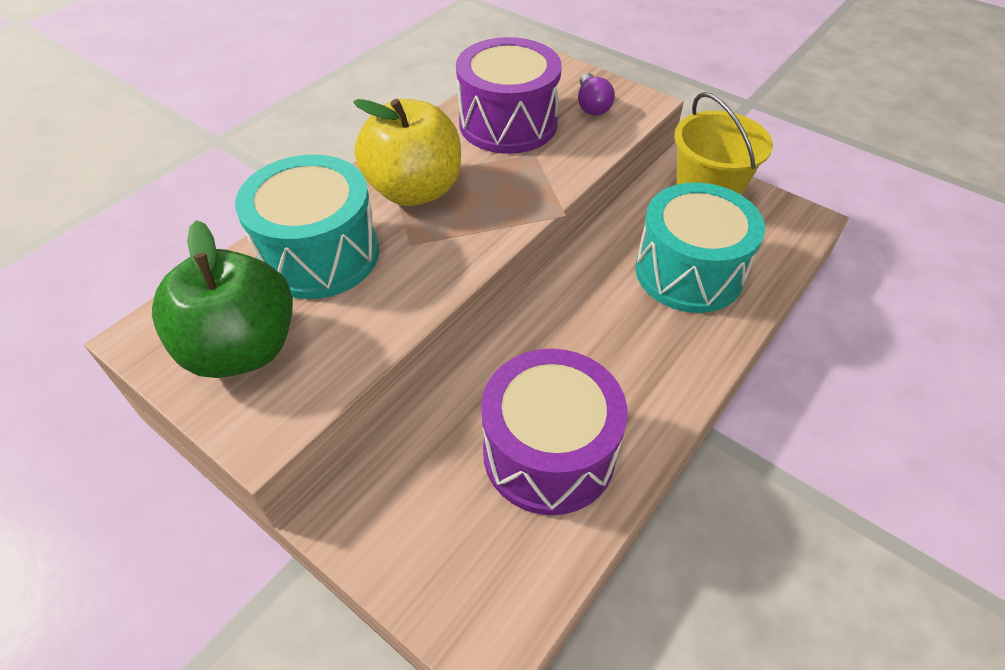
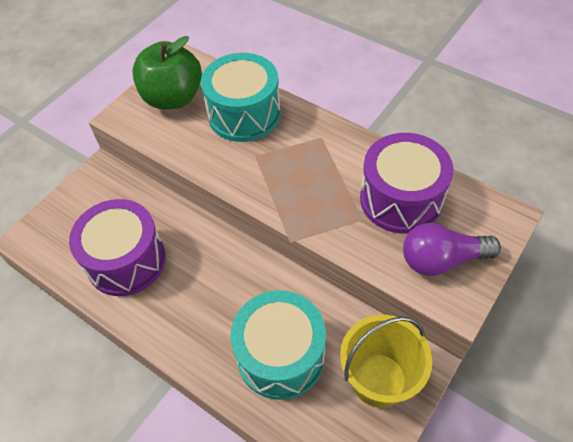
camera: 90 degrees right, 5 degrees up
(414, 190) = (309, 151): yellow apple -> none
(592, 105) = (441, 260): purple light bulb -> purple light bulb, size x1.57

